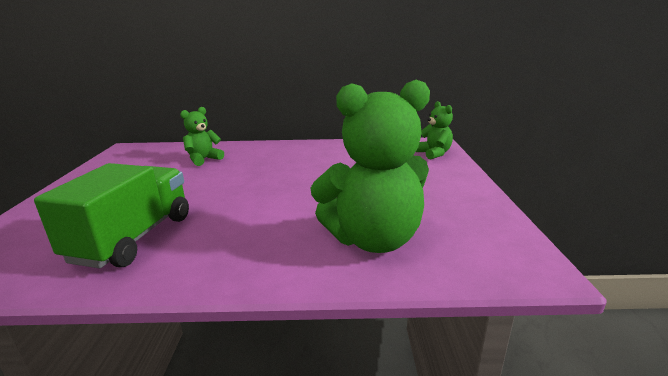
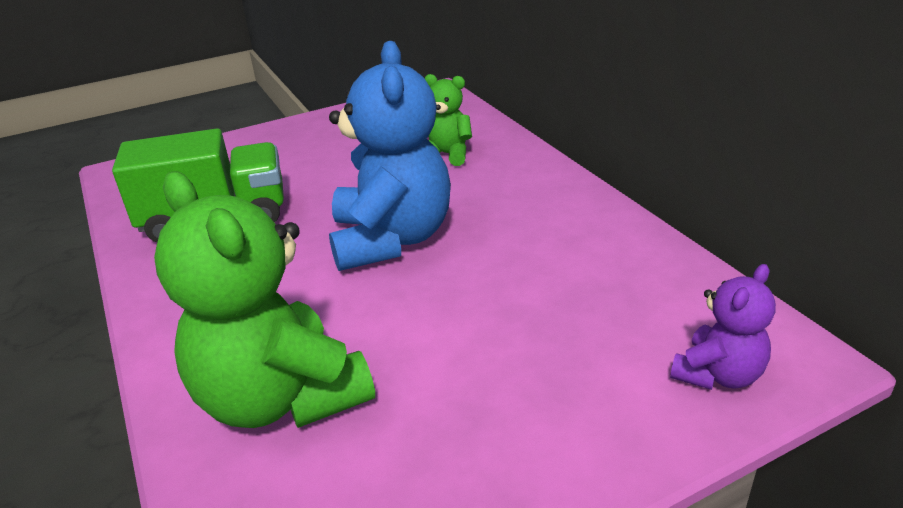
camera: 65 degrees right, 10 degrees up
(264, 187) = (391, 239): none -> blue teddy bear
(434, 153) = (718, 374): green teddy bear -> purple teddy bear

